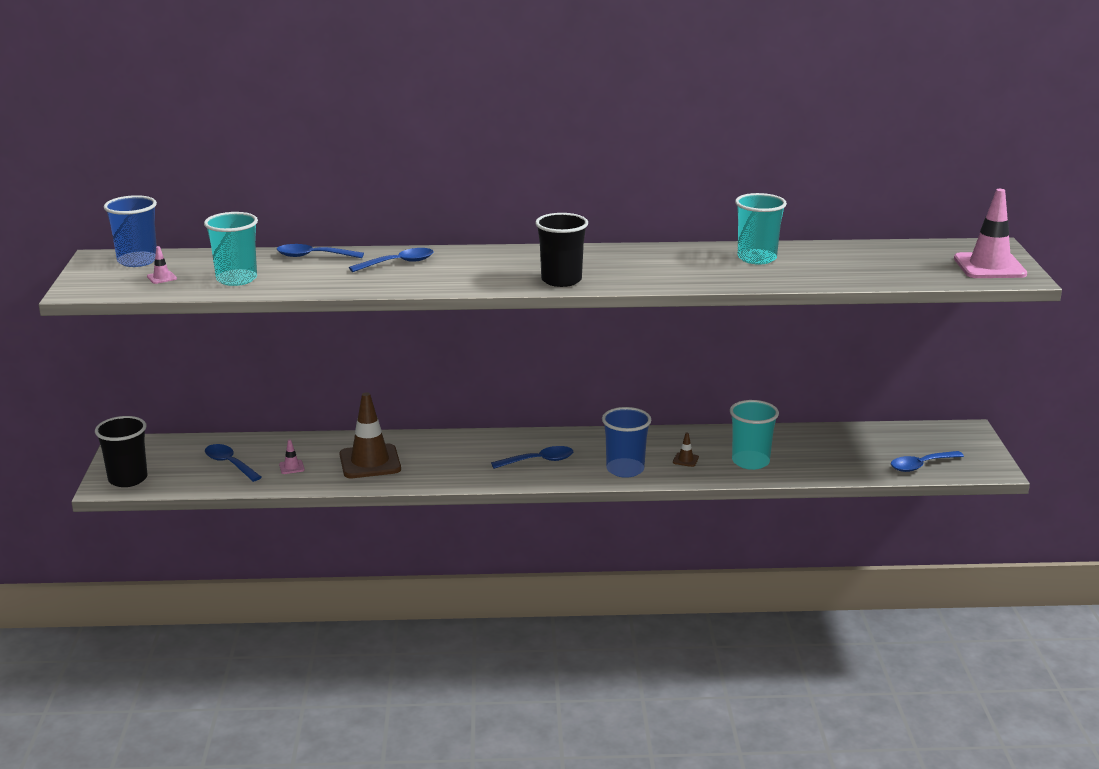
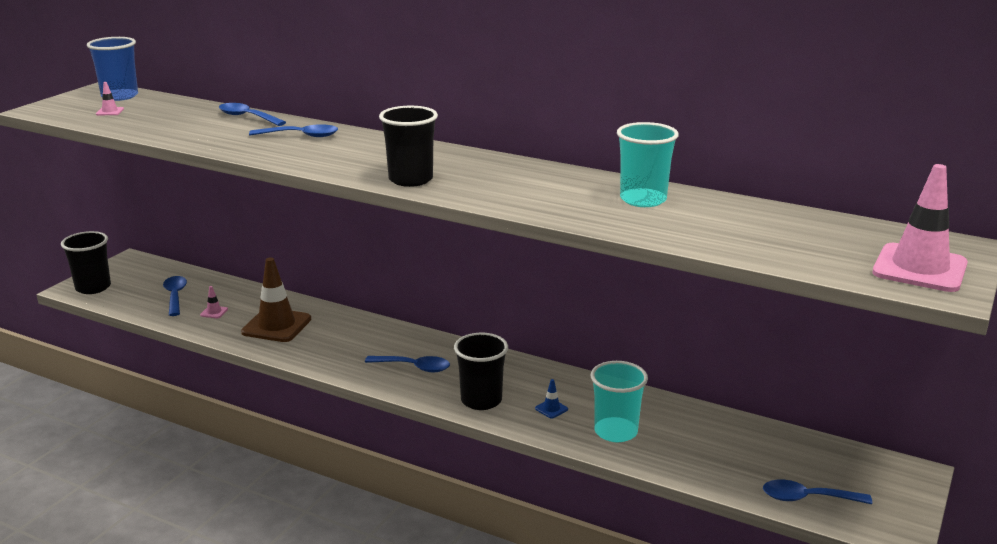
camera: 30 degrees right, 0 degrees up
(236, 279) = (157, 123): turquoise cup -> none
(625, 469) = (481, 400): blue cup -> black cup
(685, 460) = (551, 409): brown traffic cone -> blue traffic cone

